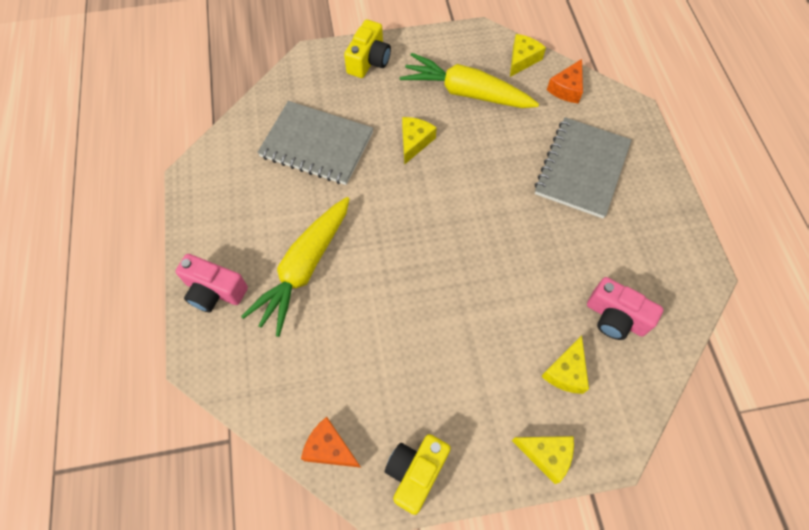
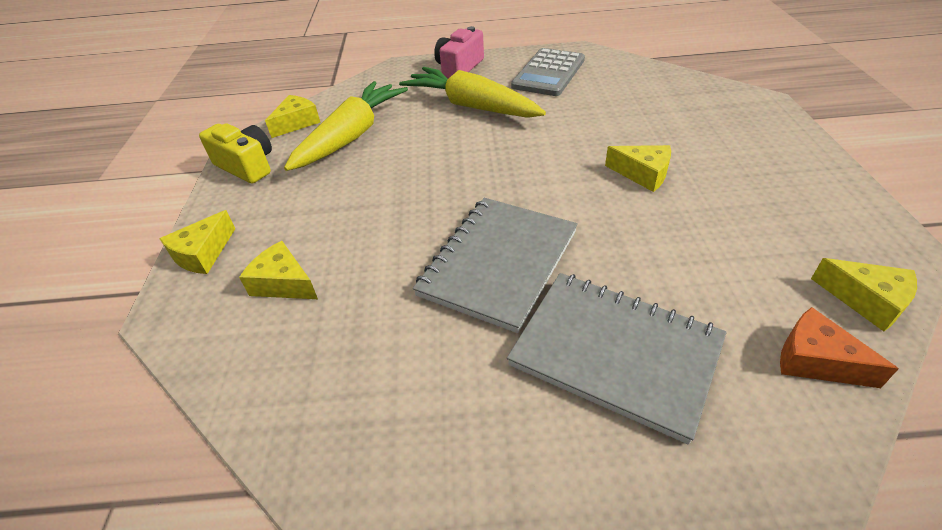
camera: 100 degrees right, 20 degrees down
(241, 203) = (549, 73): none -> grey calculator
(317, 145) = (626, 108): grey notebook -> grey notebook (498, 263)
(329, 448) = (297, 123): orange cheese -> yellow cheese
(369, 61) = (777, 140): yellow camera -> none
(465, 92) = (751, 224): yellow carrot -> yellow carrot (352, 136)
(615, 317) = (333, 350): pink camera -> none

